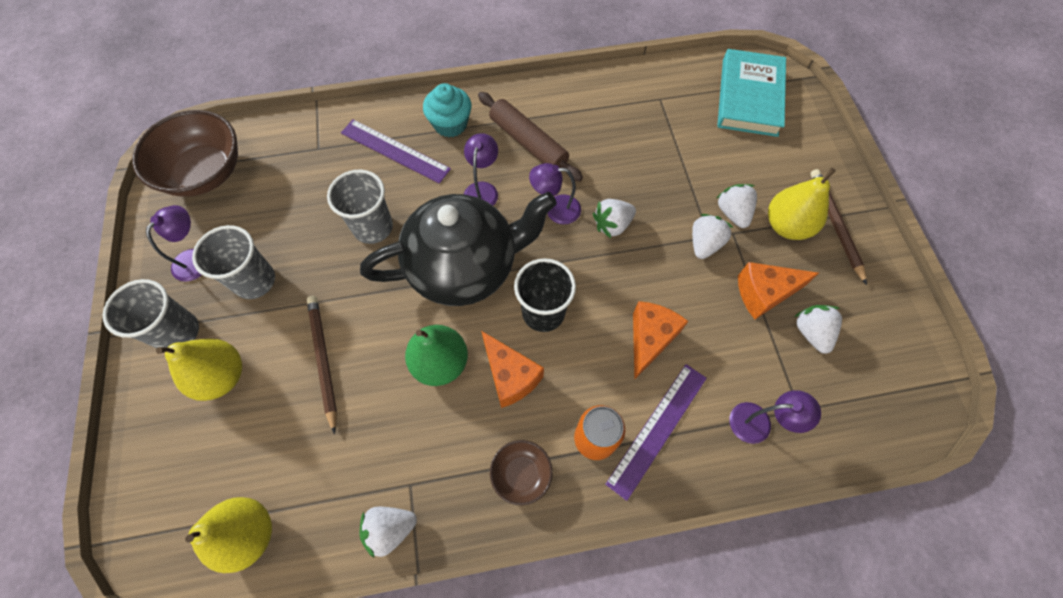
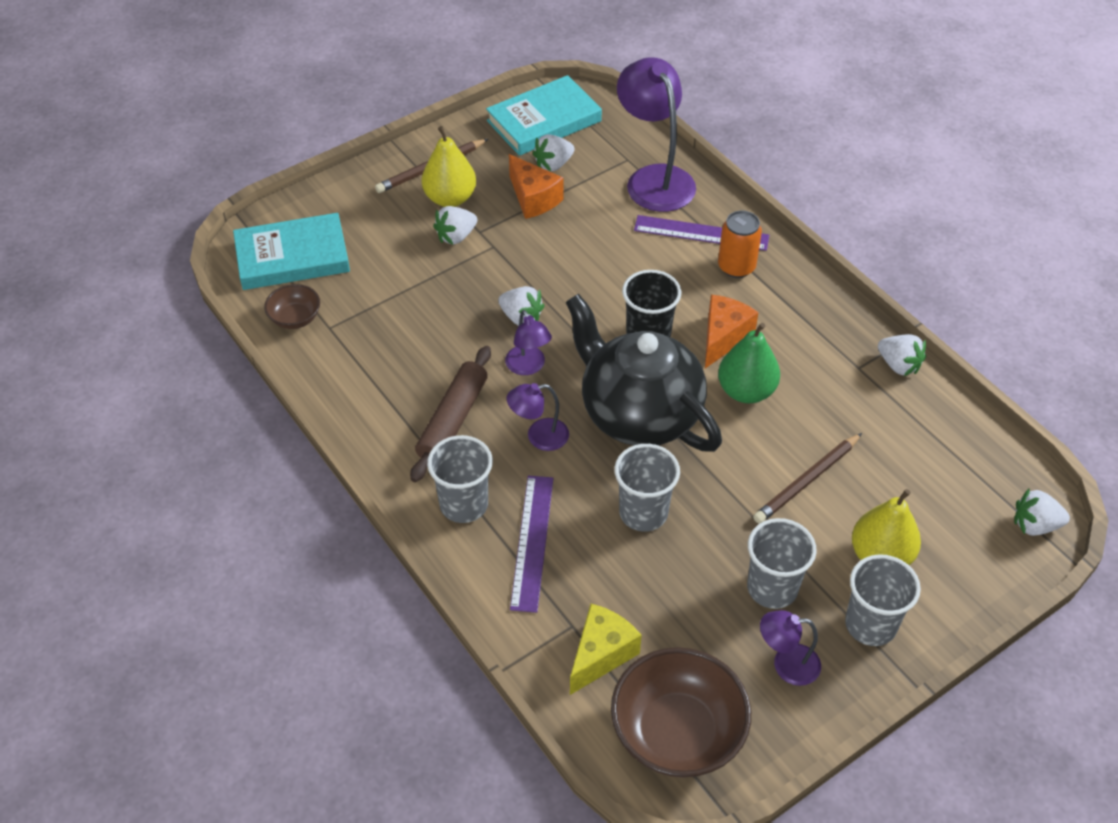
camera: 115 degrees left, 15 degrees down
(248, 534) = (977, 455): yellow pear -> none
(286, 155) = (601, 654): none -> yellow cheese
(450, 124) = (464, 504): turquoise cupcake -> grey cup
(521, 474) = (797, 301): brown bowl -> brown bowl (295, 318)
(649, 339) = (626, 258): orange cheese -> none
(704, 244) = (503, 247): white strawberry -> white strawberry (1035, 525)
(759, 423) = (654, 178): purple lamp -> purple lamp, size x1.93
(887, 352) = (544, 121): none -> turquoise book

